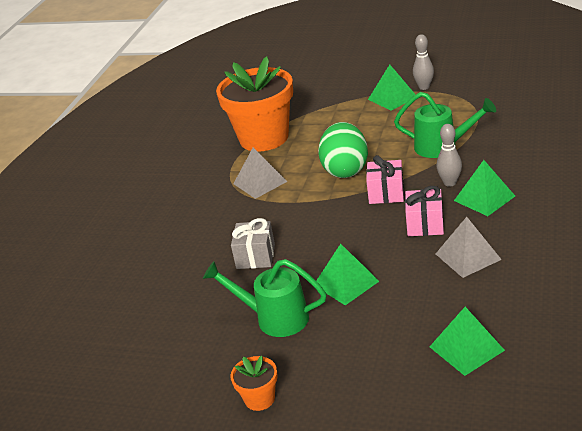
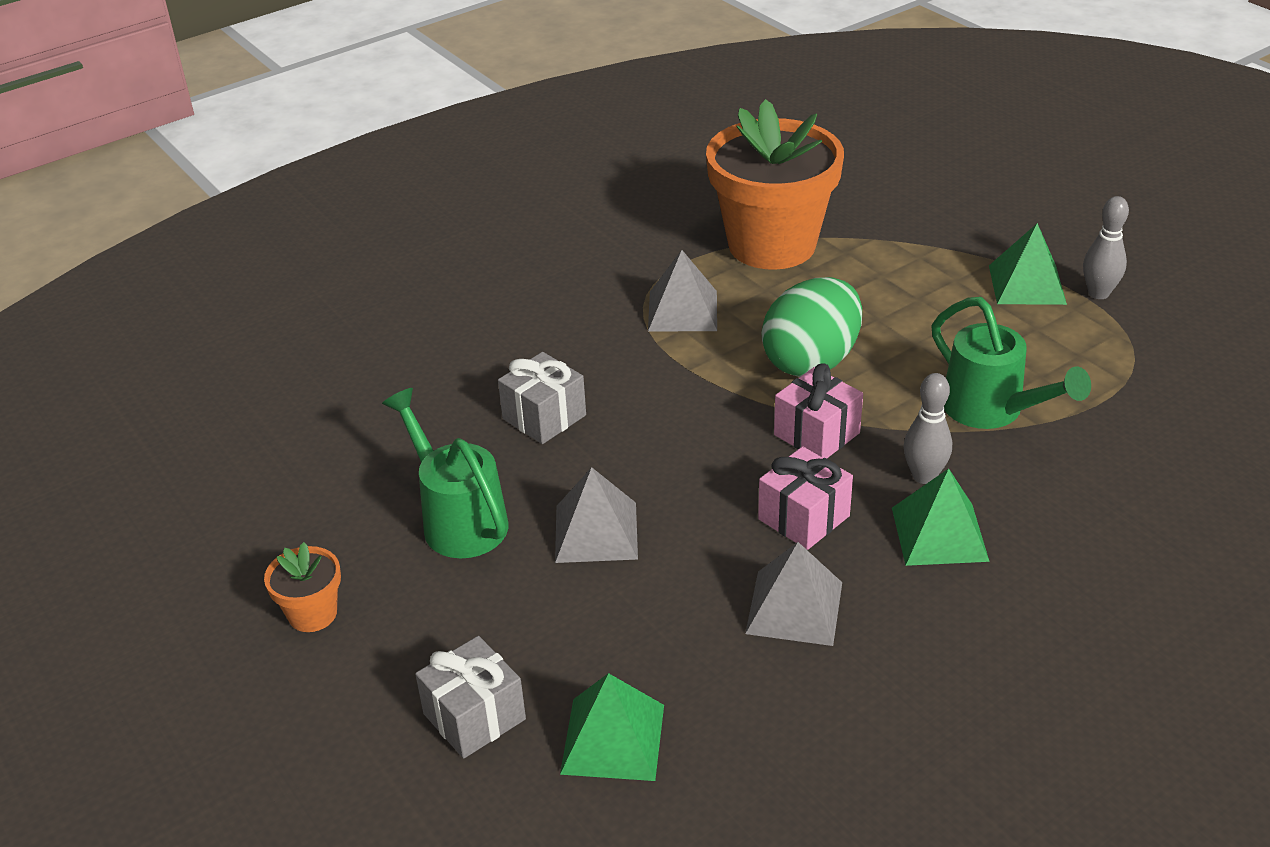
camera: 35 degrees right, 5 degrees up
(346, 283) = (596, 532): green pyramid -> grey pyramid
(397, 382) = (474, 716): none -> grey gift

